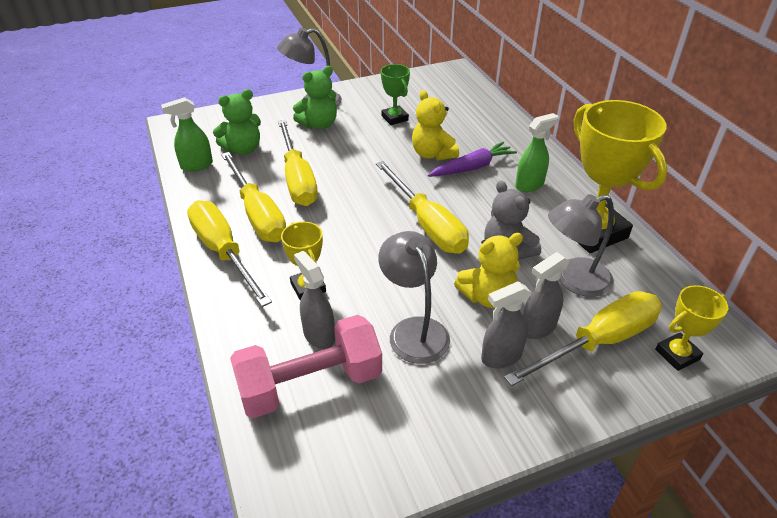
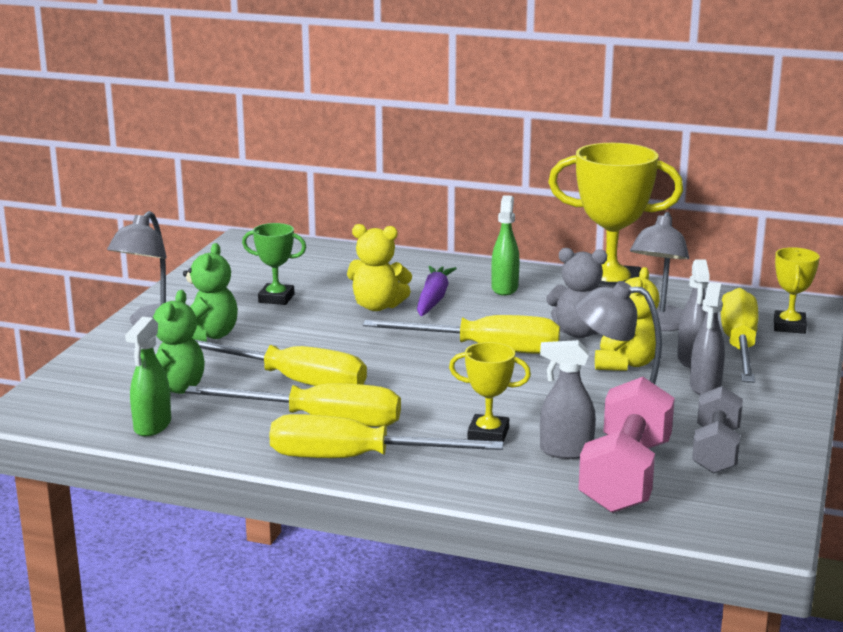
camera: 50 degrees left, 20 degrees down
(399, 416) = (716, 450): none -> grey dumbbell

